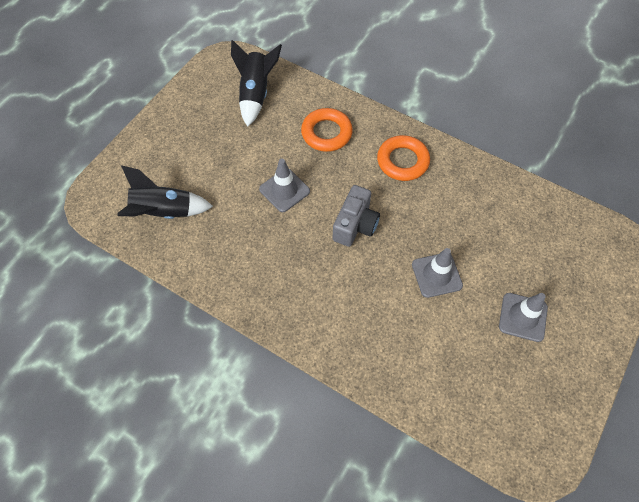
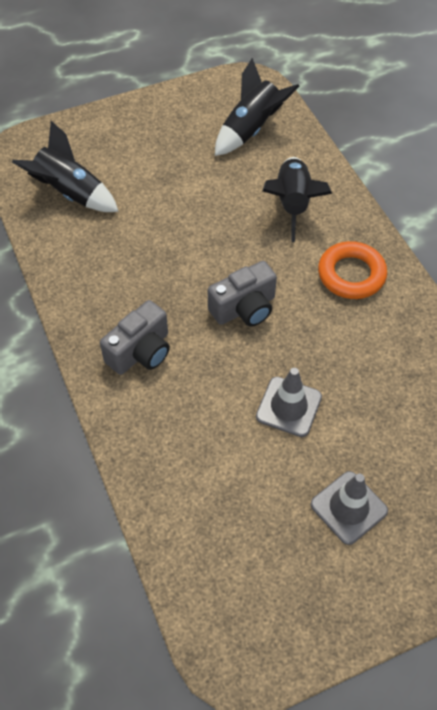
camera: 35 degrees right, 5 degrees down
(284, 190) = (201, 235): grey traffic cone -> none
(312, 299) = (141, 352): none -> grey camera
(326, 133) = (292, 204): orange ring -> black rocket

